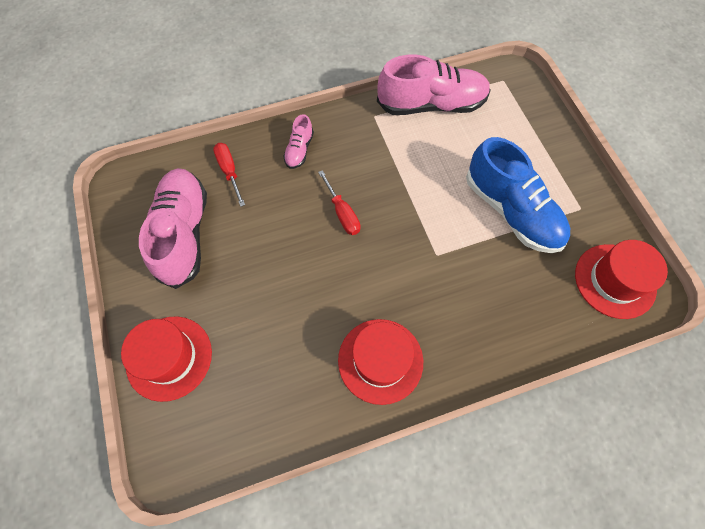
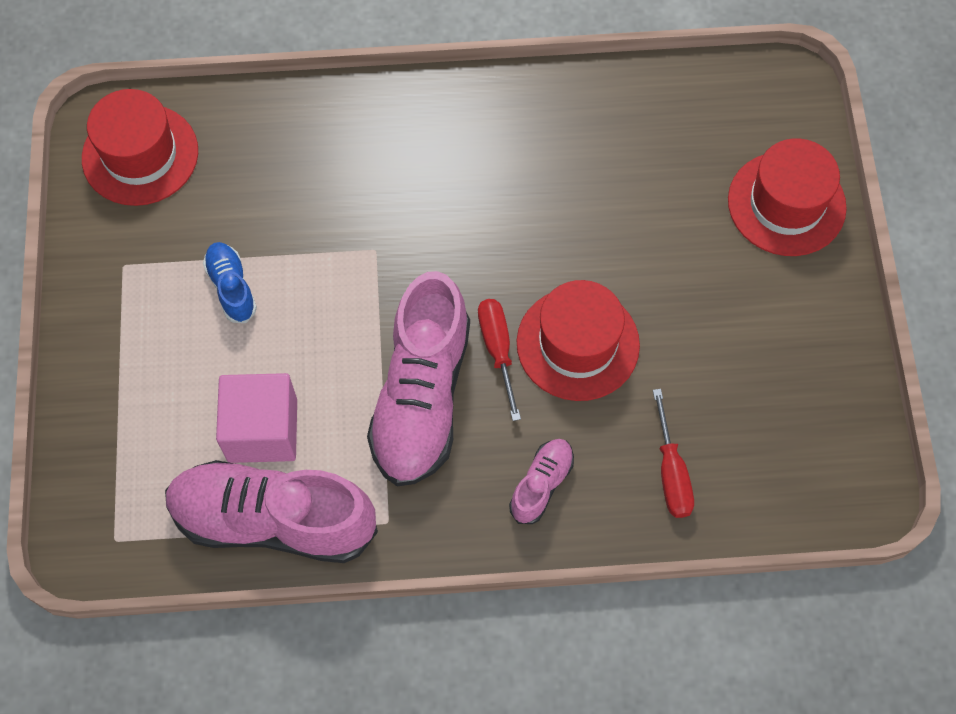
camera: 165 degrees left, 0 degrees up
(184, 233) = (757, 377): pink shoe -> pink shoe (422, 397)
(380, 360) = (503, 135): red hat -> red hat (578, 344)
(456, 142) = (262, 430): none -> pink cube
(511, 211) = (231, 287): blue shoe -> blue shoe, size x0.46

